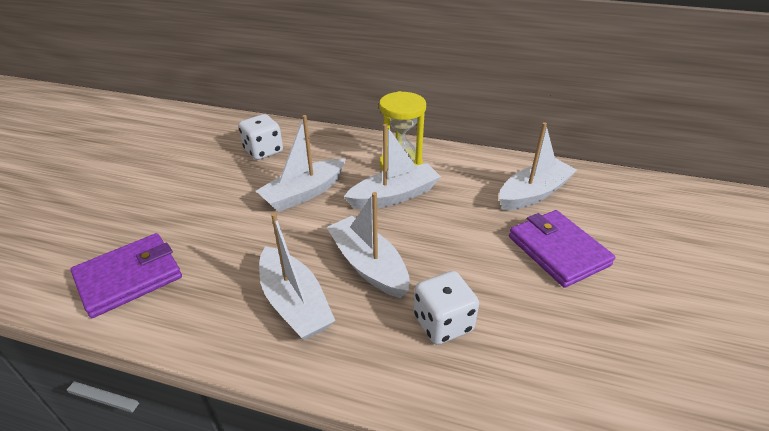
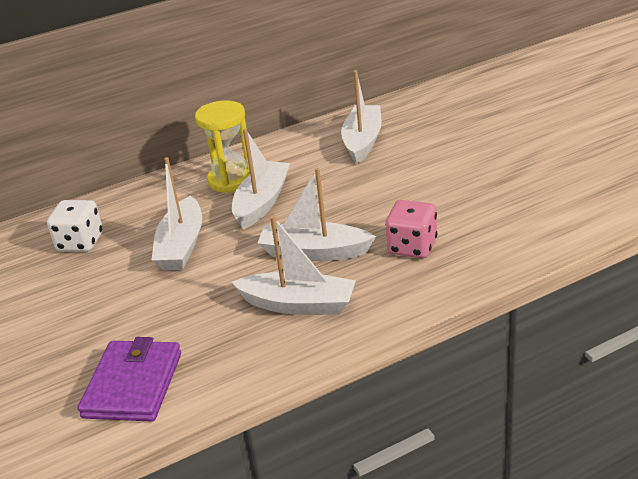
camera: 40 degrees left, 5 degrees down
(443, 323) = (412, 247): white dice -> pink dice
(558, 251) = (425, 166): purple wallet -> none

